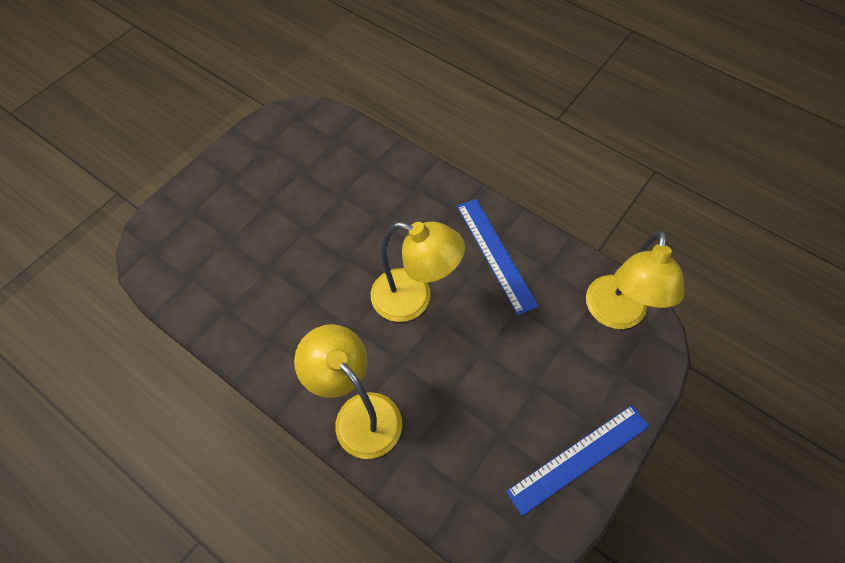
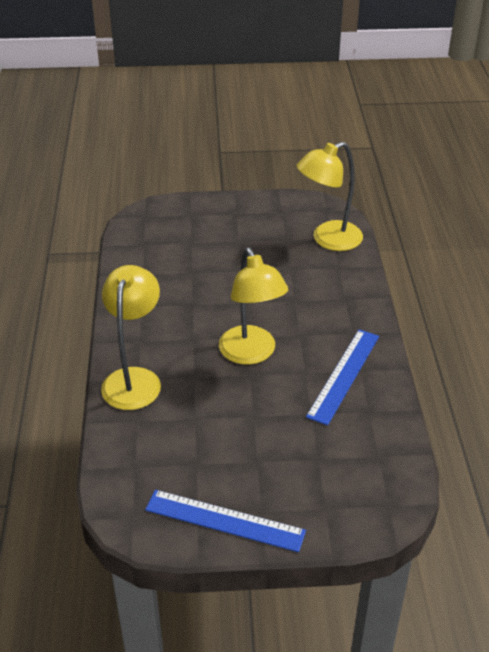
camera: 50 degrees right, 20 degrees down
(615, 314) = (377, 476): yellow lamp -> yellow lamp (328, 240)

